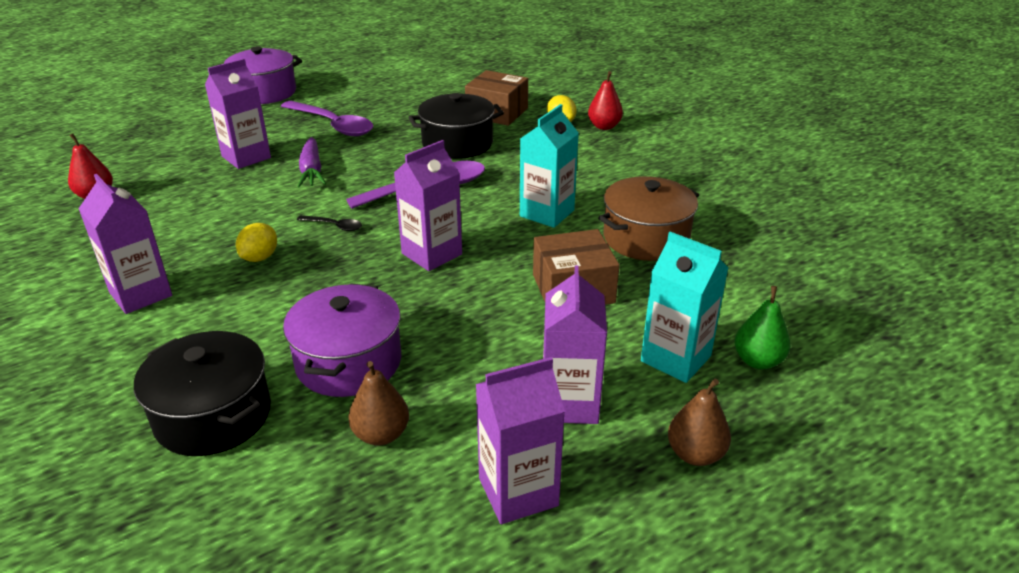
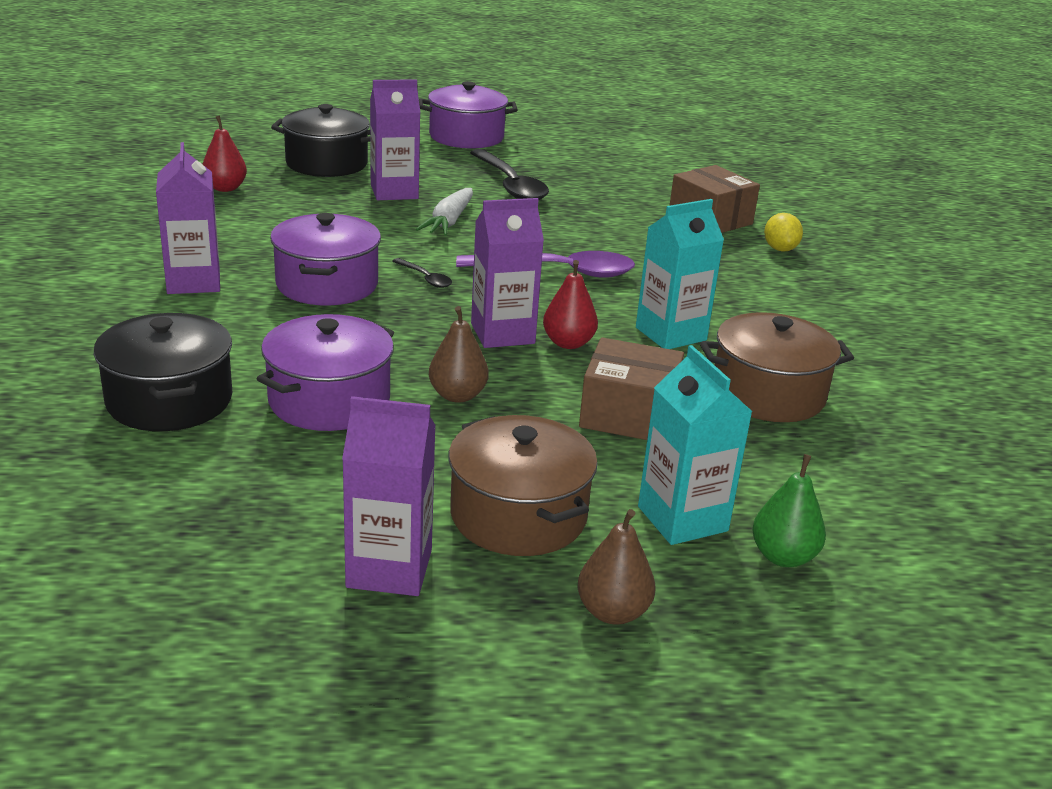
camera: 25 degrees right, 5 degrees down
(259, 257) = (327, 284): yellow lemon -> purple pot
(312, 170) = (449, 222): purple carrot -> white carrot
(333, 125) = (510, 185): purple spoon -> black spoon
(381, 434) = (303, 471): brown pear -> brown pear (457, 395)
(457, 144) = (632, 238): black pot -> black pot (327, 163)
(569, 403) = (518, 515): purple carton -> brown pot
(604, 126) = (832, 267): red pear -> red pear (568, 343)

